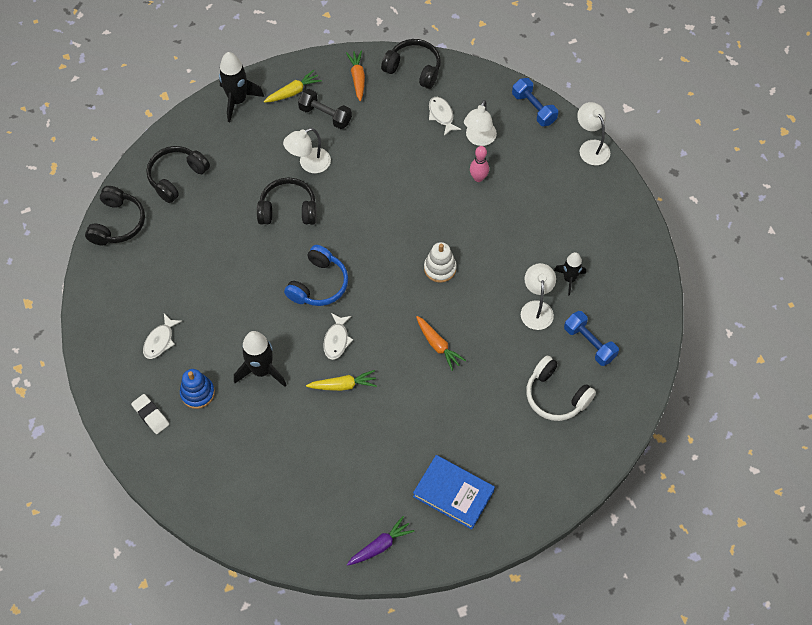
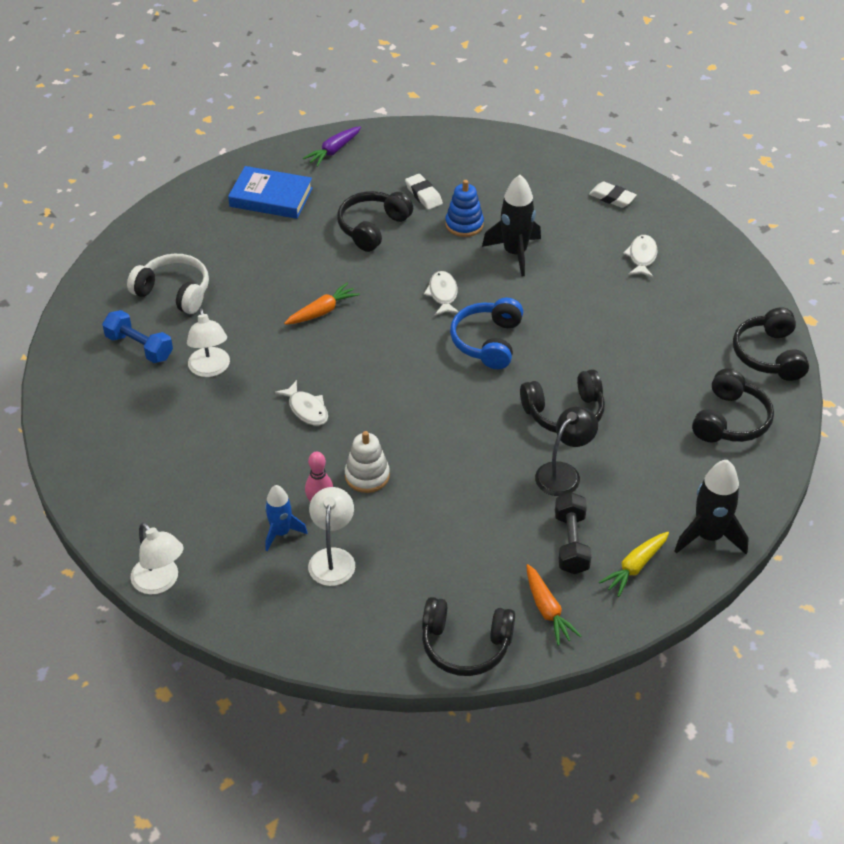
camera: 165 degrees right, 15 degrees down
(197, 393) = (574, 223): blue stacking toy -> blue stacking toy (464, 224)
(309, 164) = (563, 473): white lamp -> black lamp
(314, 461) = (423, 195): none -> white eraser
(325, 115) = (571, 543): black dumbbell -> black dumbbell turned 75 degrees clockwise
(343, 385) = (418, 257): yellow carrot -> none
(372, 431) = (372, 227): none -> black headphones
(438, 345) = (322, 311): orange carrot -> orange carrot turned 105 degrees clockwise
(440, 268) = (343, 387): white stacking toy -> white stacking toy (367, 476)
(441, 115) = (398, 581): white fish -> white fish (306, 409)
(508, 163) = (281, 533): none -> blue rocket
(533, 108) = (258, 623): blue dumbbell -> none
(569, 279) = (172, 408): black rocket -> none

